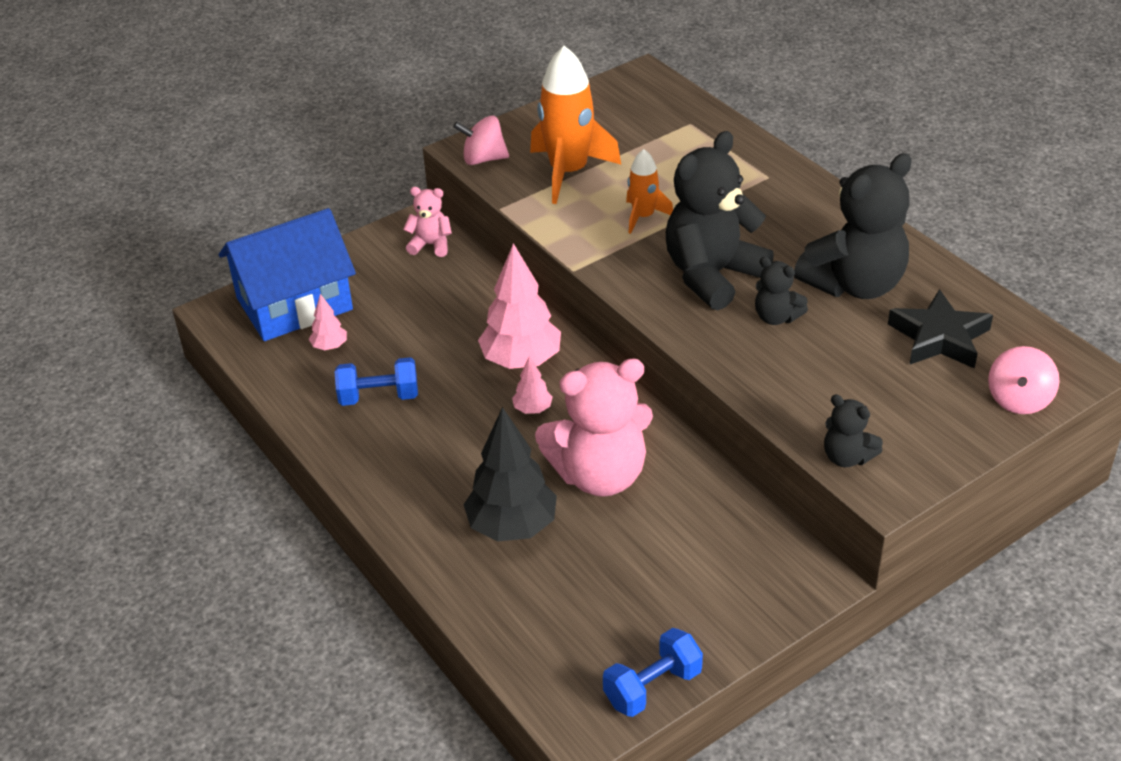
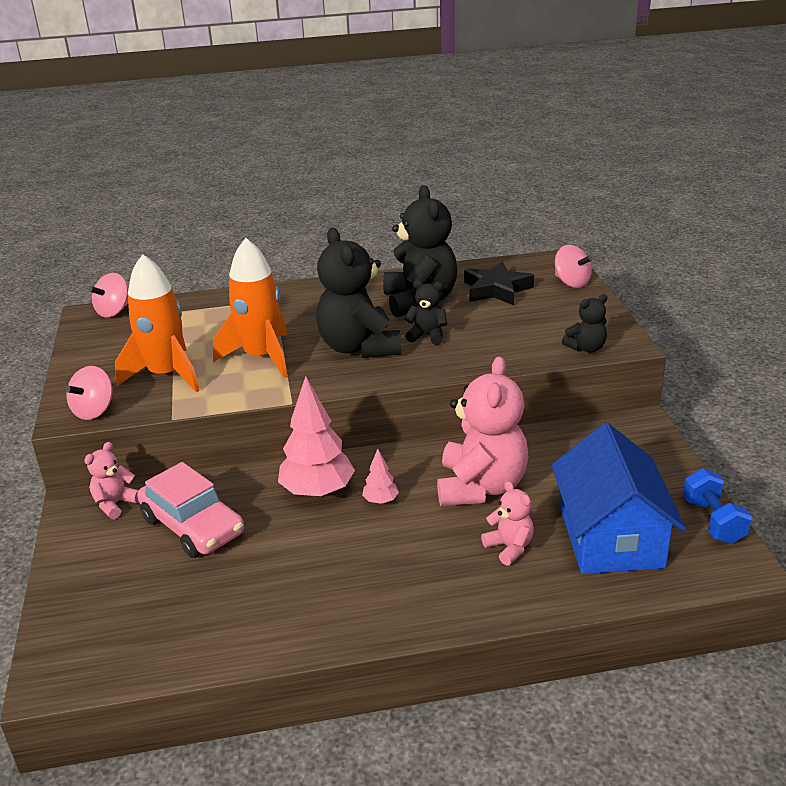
camera: 65 degrees left, 10 degrees down
(294, 304) = (100, 616): blue house -> blue house (610, 537)
(330, 346) = (189, 604): pink tree -> none
(379, 397) = (290, 588): blue dumbbell -> none
(427, 304) = (193, 526): none -> pink car
(512, 526) = (509, 547): black tree -> pink teddy bear
(643, 216) = (261, 357): orange rocket -> orange rocket, size x1.84
(660, 87) = (114, 311): none -> pink spinning top
(776, 317) = (427, 336): black teddy bear -> black teddy bear turned 135 degrees counterclockwise

